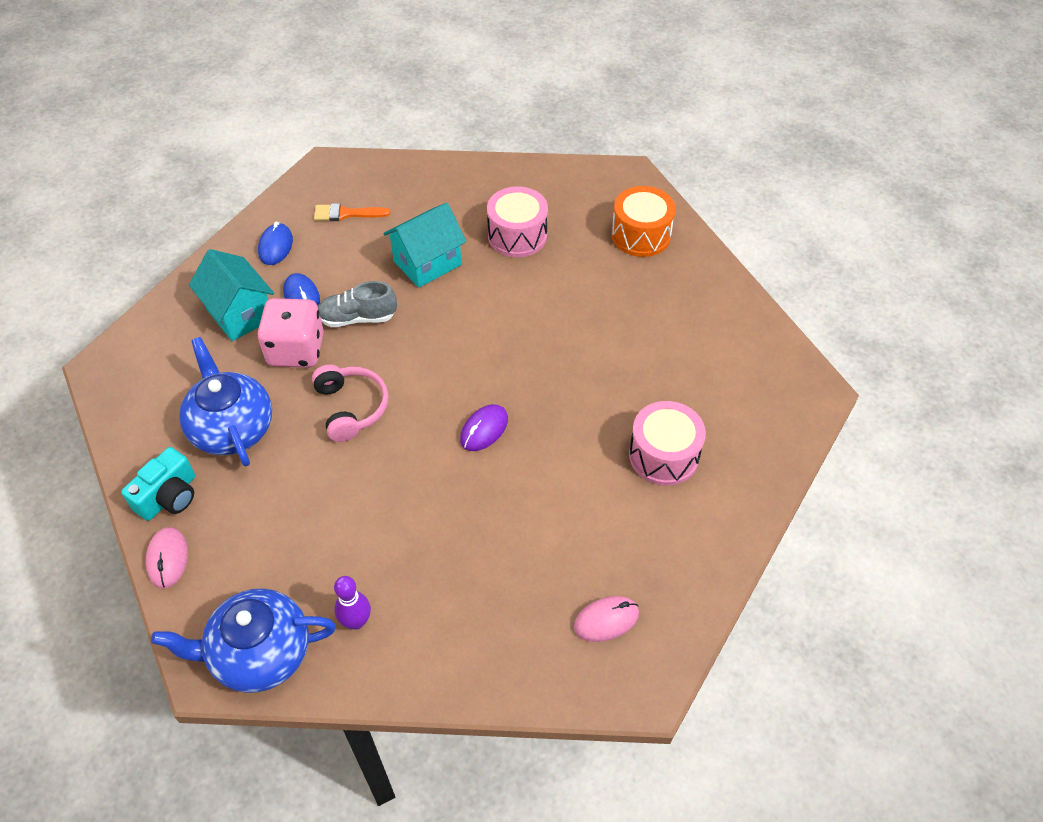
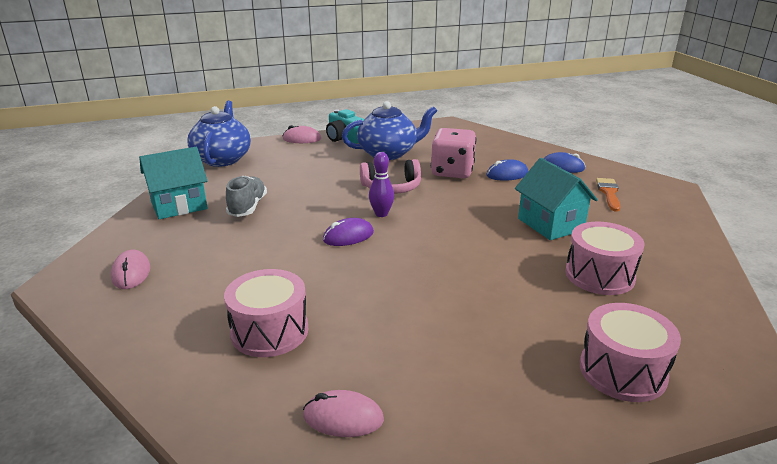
camera: 100 degrees right, 25 degrees down
(240, 314) = (490, 156): turquoise house -> turquoise house (179, 206)
(356, 621) = (218, 183): purple bowling pin -> purple bowling pin (381, 214)
(357, 318) = (483, 193): grey shoe -> grey shoe (247, 207)
(484, 430) = (348, 236): purple mouse -> purple mouse turned 75 degrees counterclockwise
(641, 235) = (622, 371): orange drum -> pink drum
(741, 383) = (343, 418): none -> pink mouse

